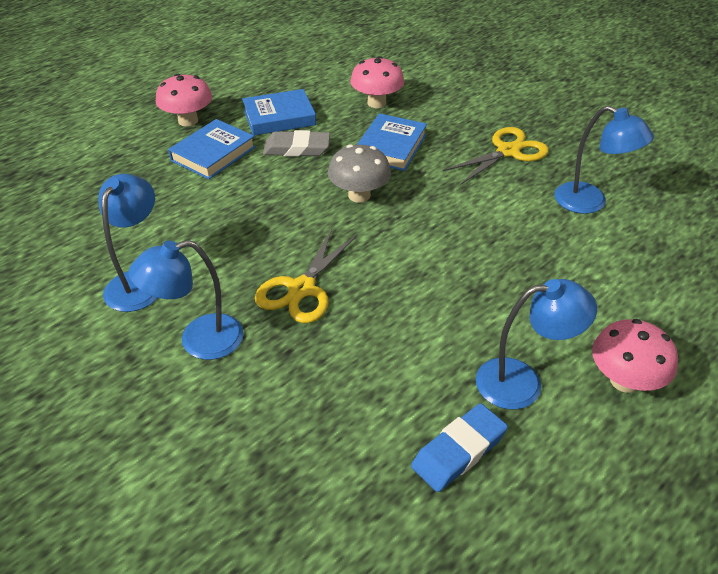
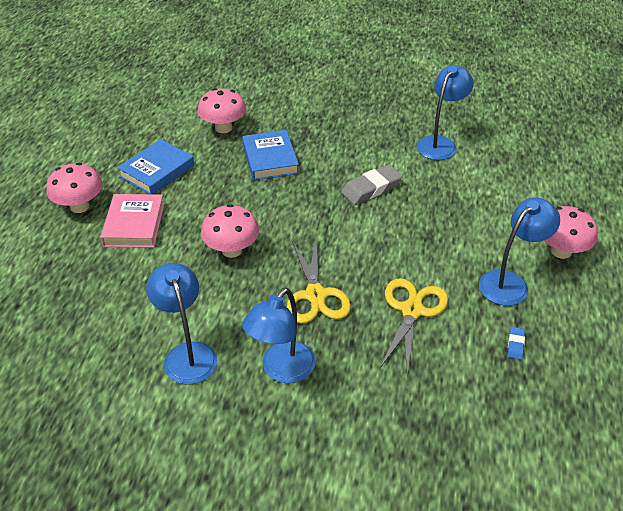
camera: 35 degrees left, 0 degrees up
(213, 154) = (134, 225): blue book -> pink book
(270, 212) = (232, 250): none -> pink mushroom
(297, 148) = (199, 191): grey eraser -> grey eraser (371, 188)
(359, 195) = (285, 207): grey mushroom -> none
(459, 451) = (515, 344): blue eraser -> blue eraser, size x0.48
(508, 151) = (355, 128): yellow scissors -> yellow scissors (412, 310)
(590, 202) = (440, 143): blue lamp -> blue lamp turned 60 degrees counterclockwise

